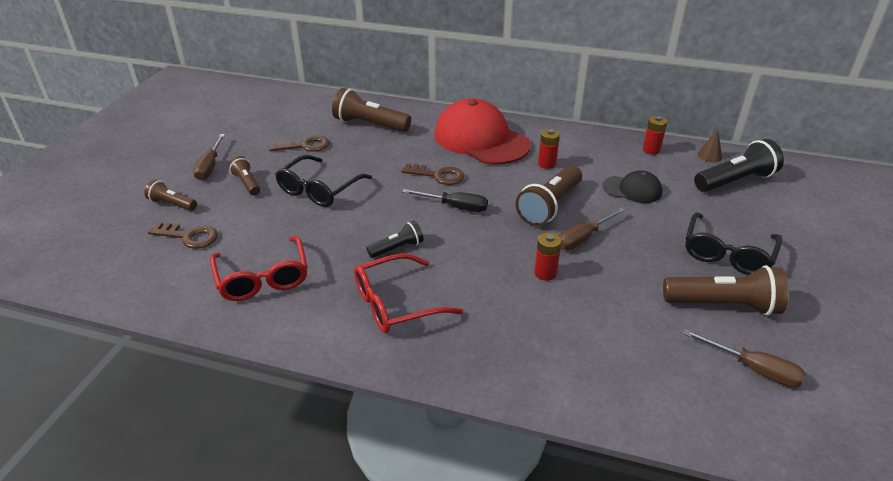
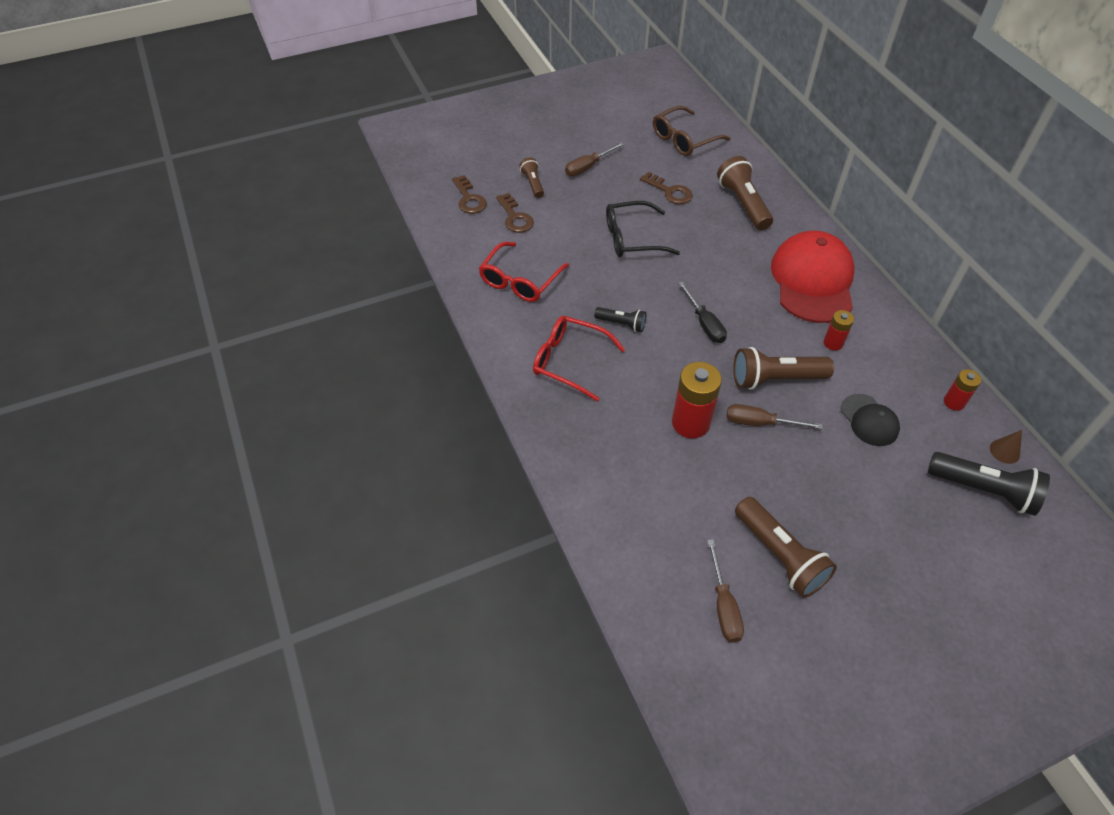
camera: 50 degrees right, 15 degrees up
(247, 183) = (594, 198): brown flashlight -> none
(267, 111) = (684, 139): none -> brown glasses
(438, 175) = (730, 288): brown key -> brown key (469, 199)
(545, 273) = (690, 423): red battery -> red battery, size x1.81
(727, 254) = (854, 530): black glasses -> none

